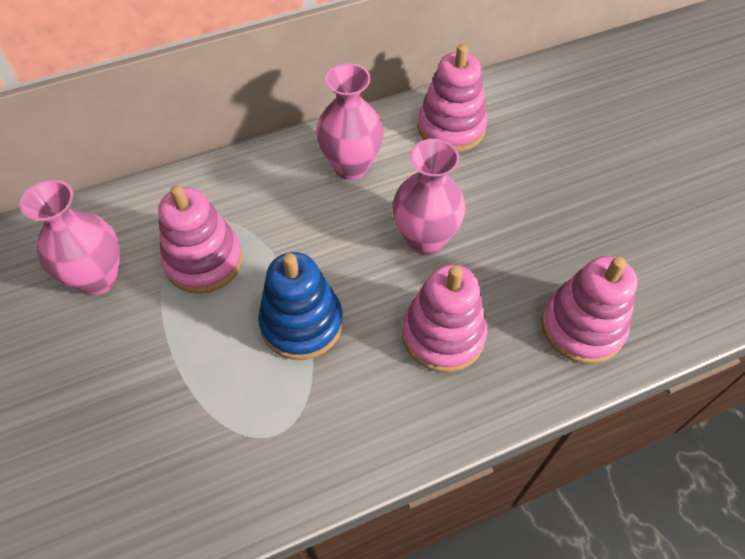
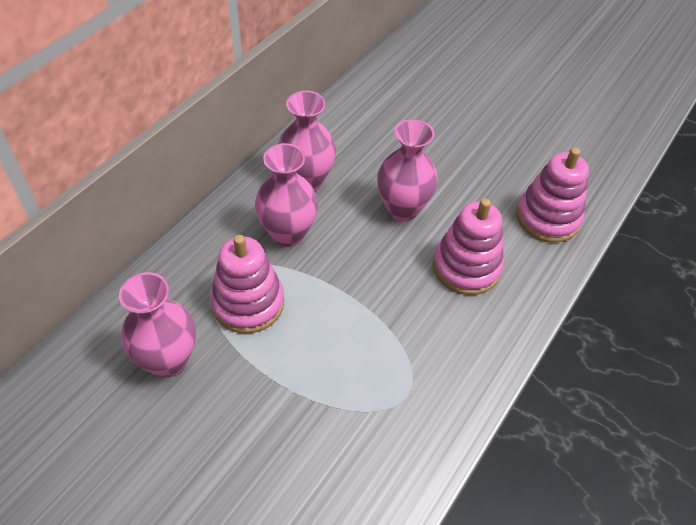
camera: 35 degrees left, 5 degrees down
(292, 211) = (288, 233): none -> pink vase
(301, 323) = (362, 310): blue stacking toy -> none
(451, 127) = (358, 122): pink stacking toy -> none

